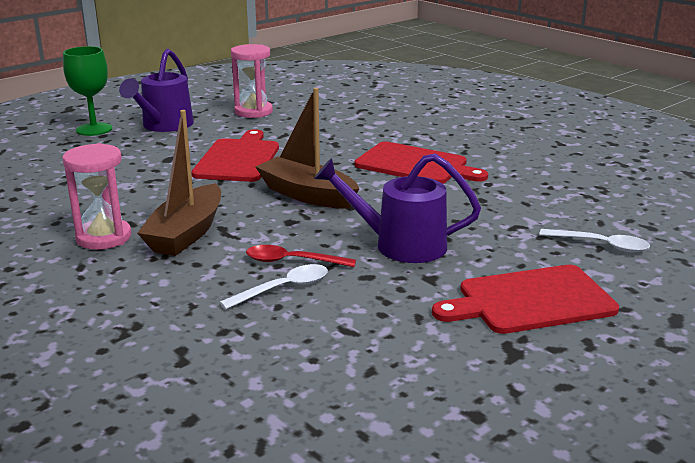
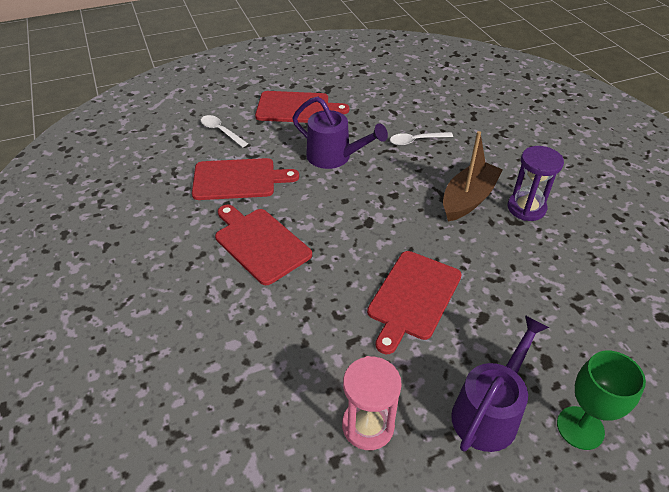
camera: 160 degrees left, 20 degrees up
(104, 237) = (526, 208): pink hourglass -> purple hourglass
(292, 261) = (405, 159): red spoon -> none
(307, 195) = (370, 222): brown boat -> none
(502, 202) = (238, 179): none -> red cutting board

